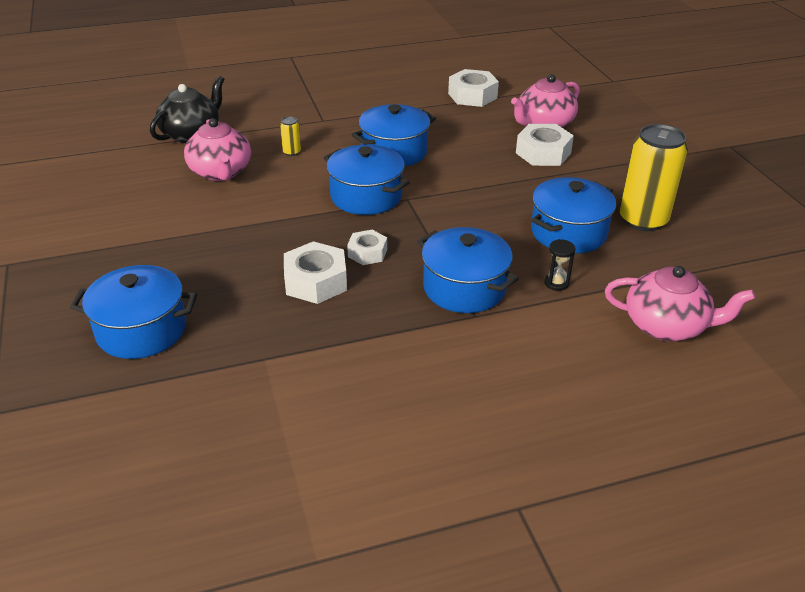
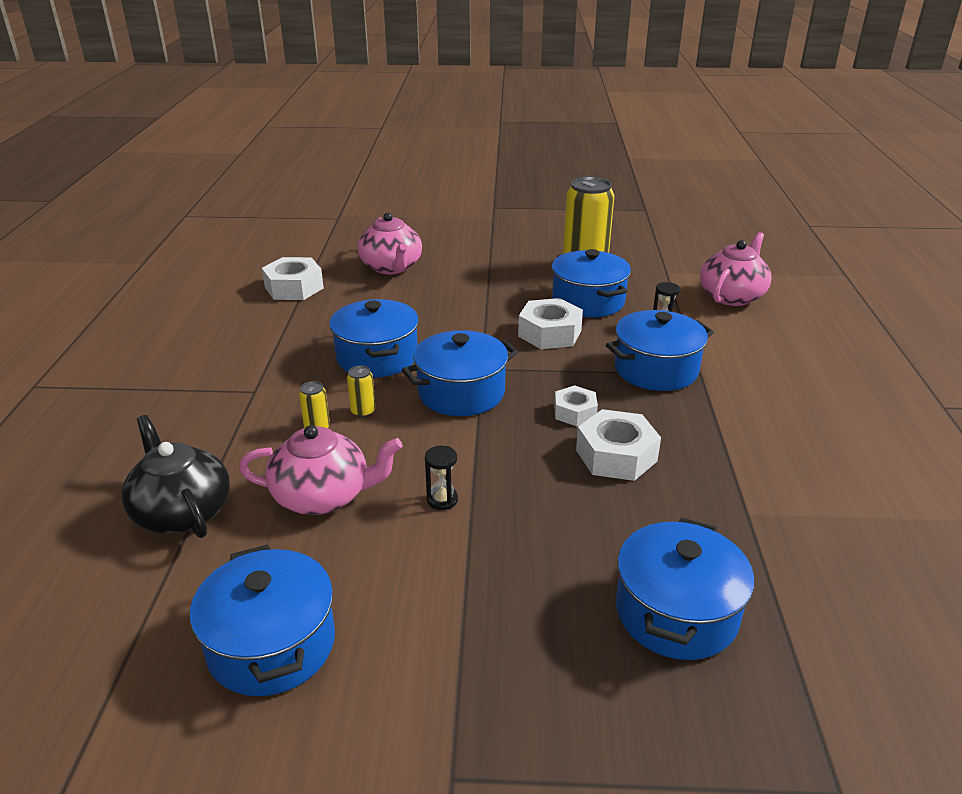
camera: 70 degrees left, 5 degrees down
(93, 189) = (272, 644): none -> blue pot
(232, 215) = (442, 500): none -> black hourglass
(320, 163) = (363, 411): none -> yellow can
(543, 153) = (445, 280): white nut -> white nut (549, 333)

